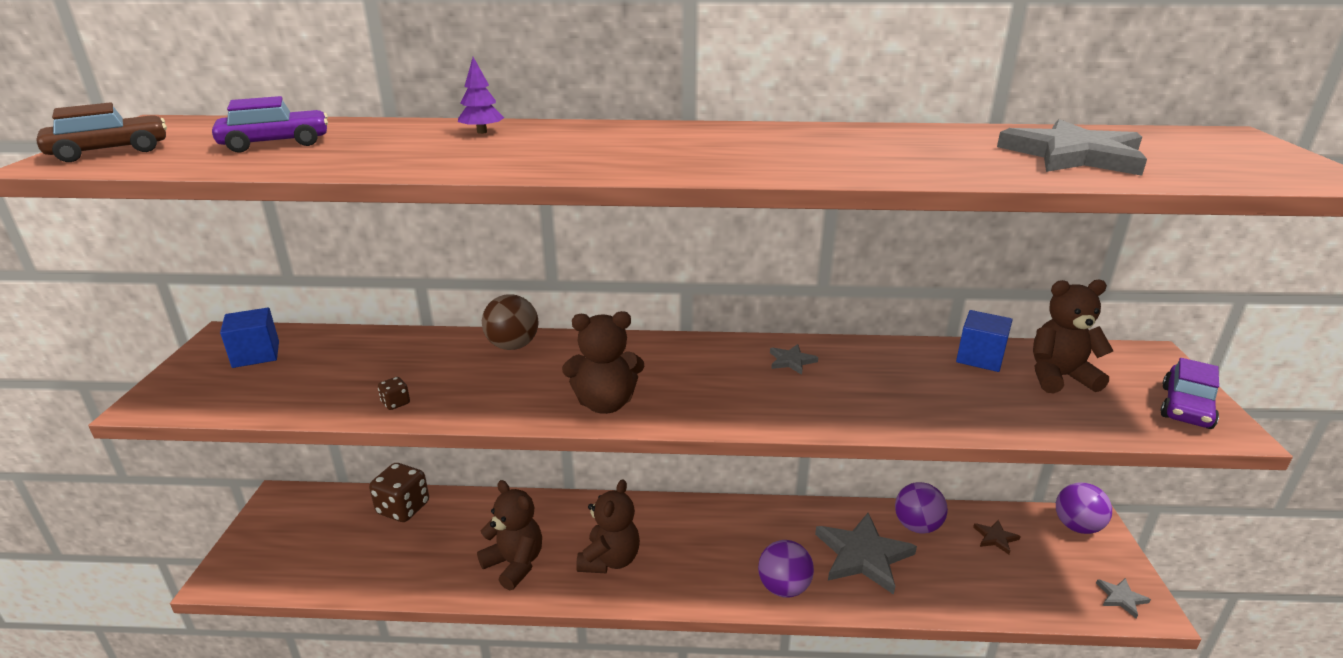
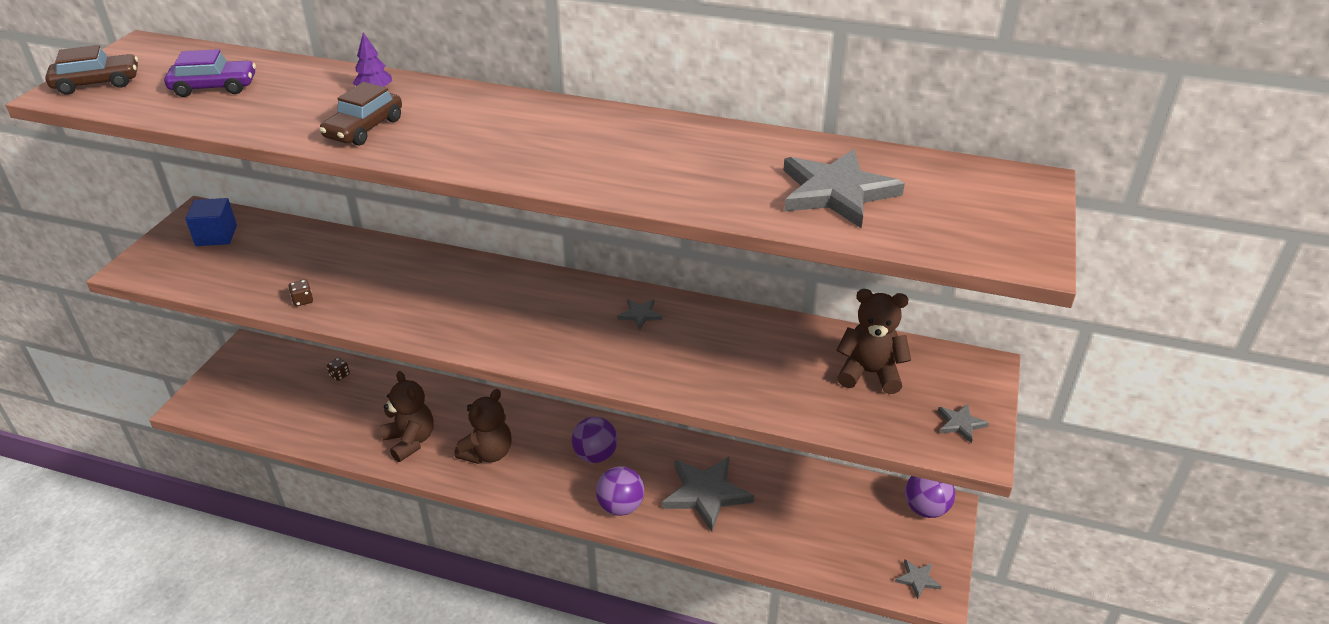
camera: 15 degrees right, 10 degrees up
(403, 508) = (339, 375): brown dice -> brown dice, size x0.44
(497, 157) = (364, 128): none -> brown car
(513, 346) = (416, 260): brown ball -> none
(605, 403) = (461, 329): brown teddy bear -> none
(917, 526) = (772, 478): purple ball -> purple ball (595, 455)
(980, 358) = (813, 340): blue cube -> none
(995, 538) = (838, 503): brown star -> none
(1186, 407) = (960, 424): purple car -> grey star

